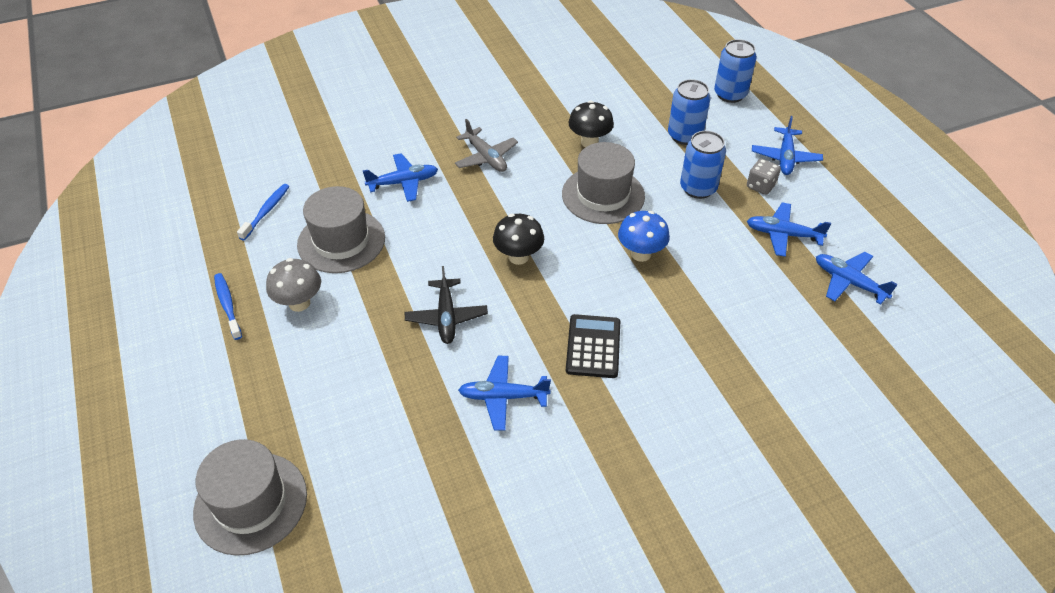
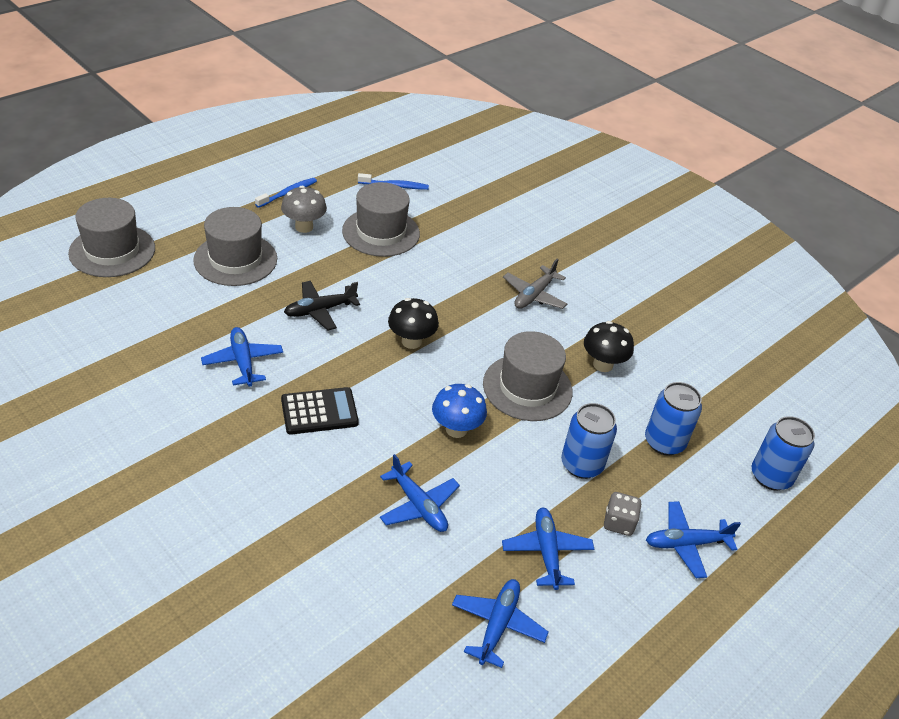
camera: 65 degrees right, 5 degrees down
(328, 376) = (235, 259): none -> grey hat
(403, 182) = (469, 251): blue plane -> blue plane (418, 505)

